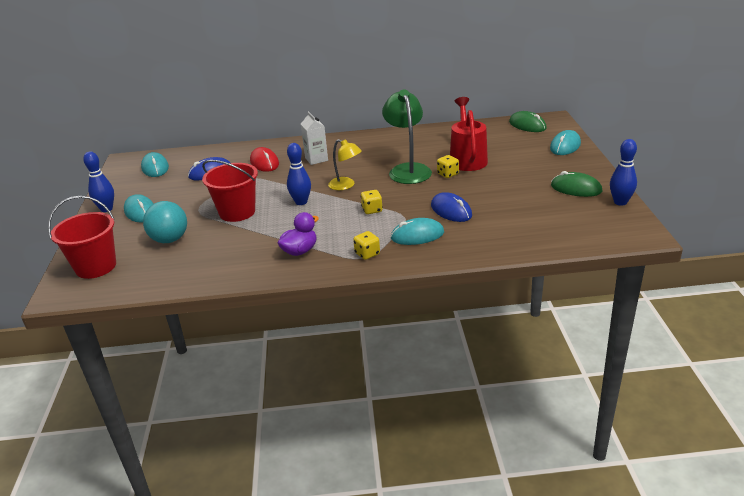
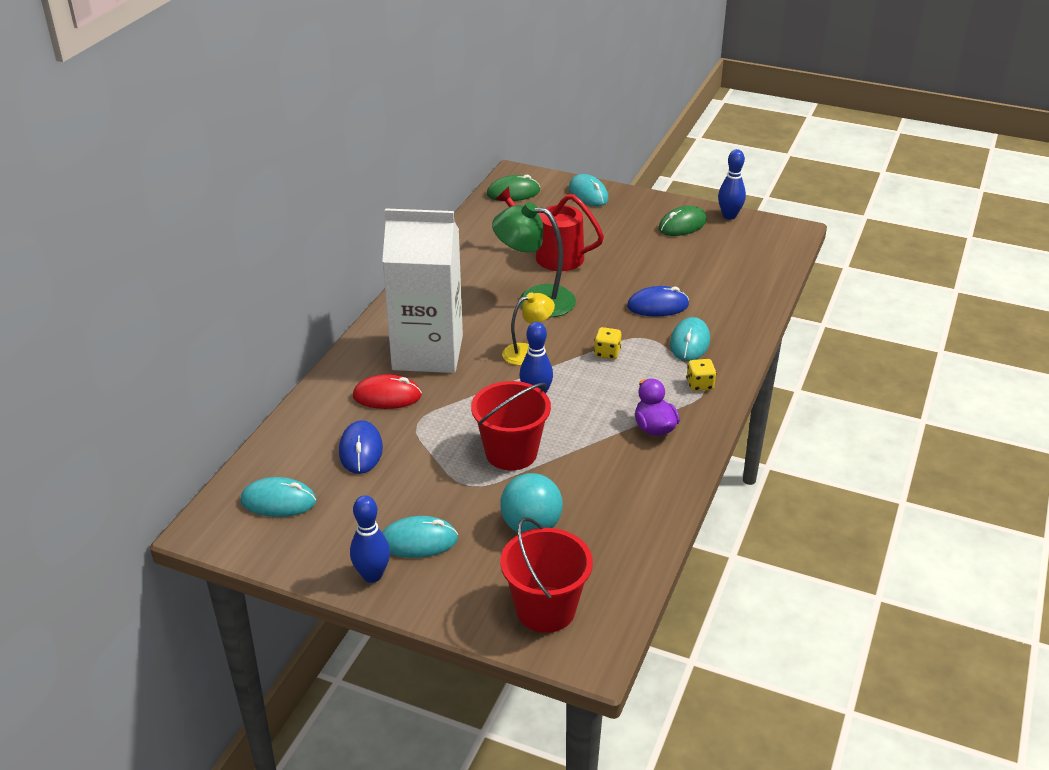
camera: 65 degrees left, 5 degrees up
(316, 159) = (427, 353): white carton -> white carton, size x2.31
(447, 174) = (574, 279): yellow dice -> none

